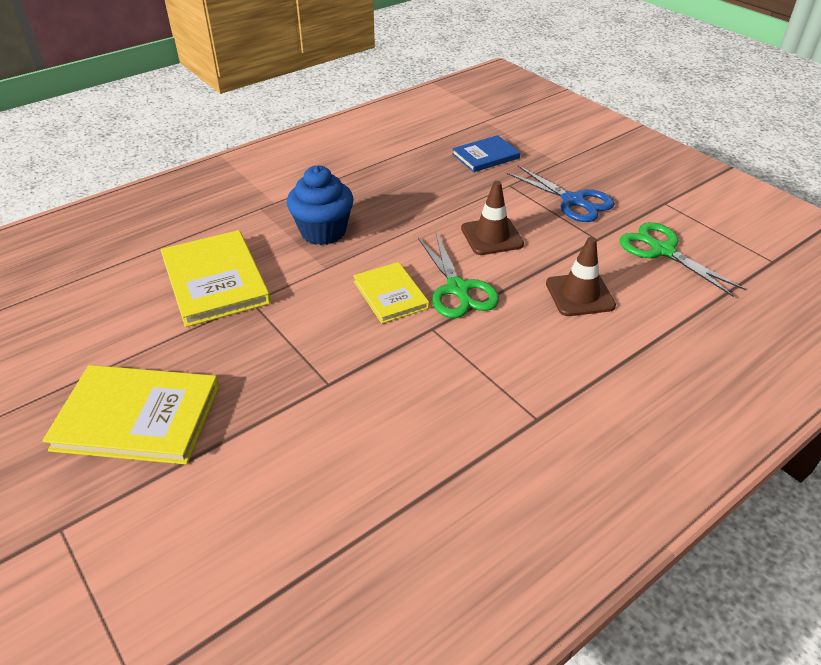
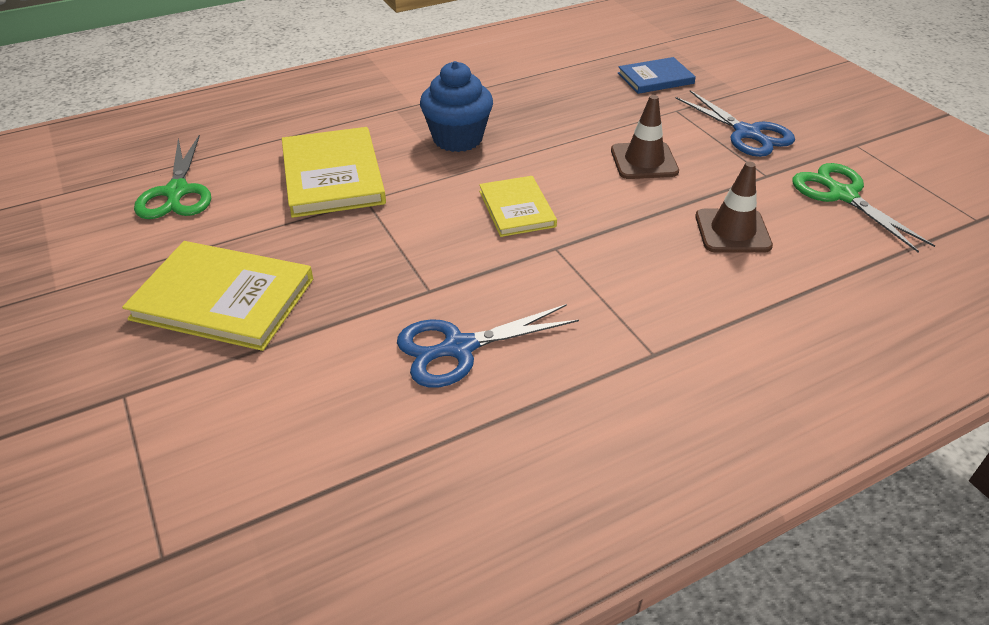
camera: 10 degrees right, 0 degrees up
(367, 436) = (459, 348): none -> blue scissors
(457, 289) = (593, 211): green scissors -> green scissors (177, 192)

